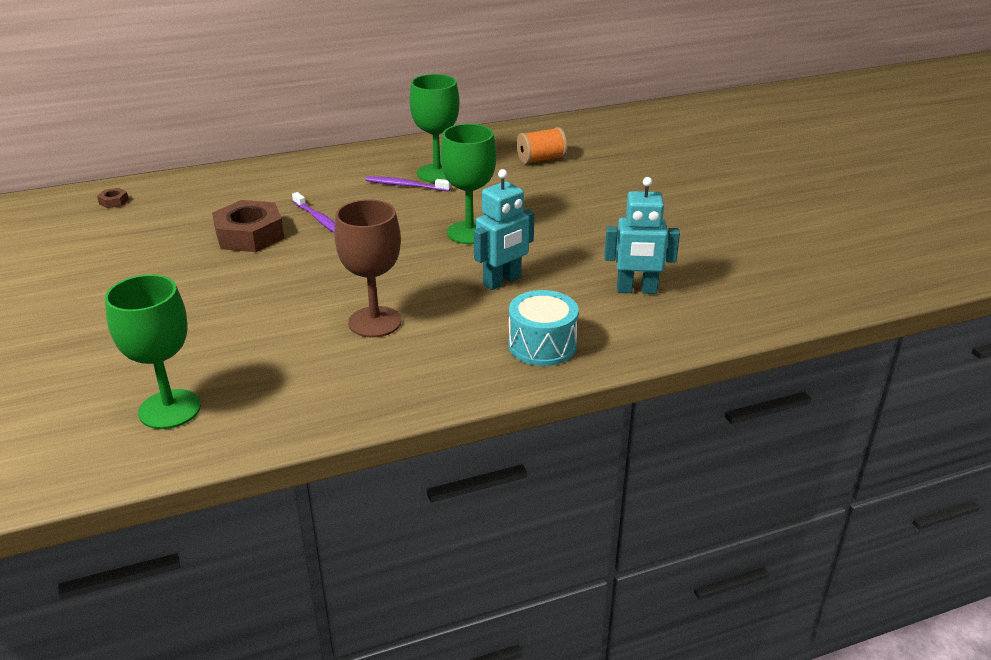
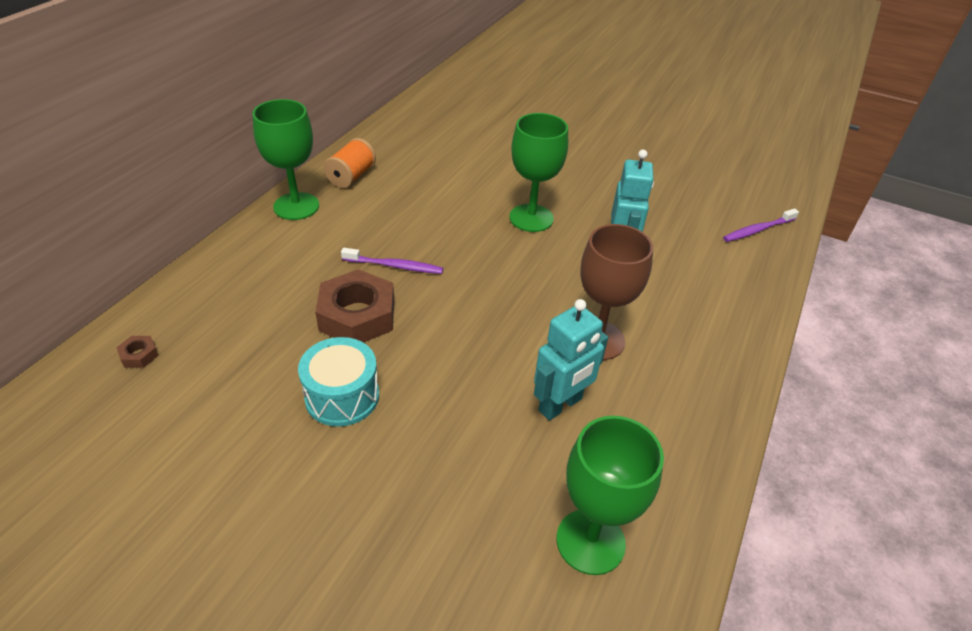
camera: 45 degrees left, 10 degrees up
(405, 185) = (412, 196): purple toothbrush -> purple toothbrush (757, 230)
(437, 173) = (418, 173): green goblet -> green goblet (296, 206)
(541, 159) = (476, 127): orange spool -> orange spool (351, 176)
(542, 345) = (726, 289): turquoise drum -> turquoise drum (342, 396)
(636, 290) = (704, 211): turquoise robot -> turquoise robot (560, 405)

